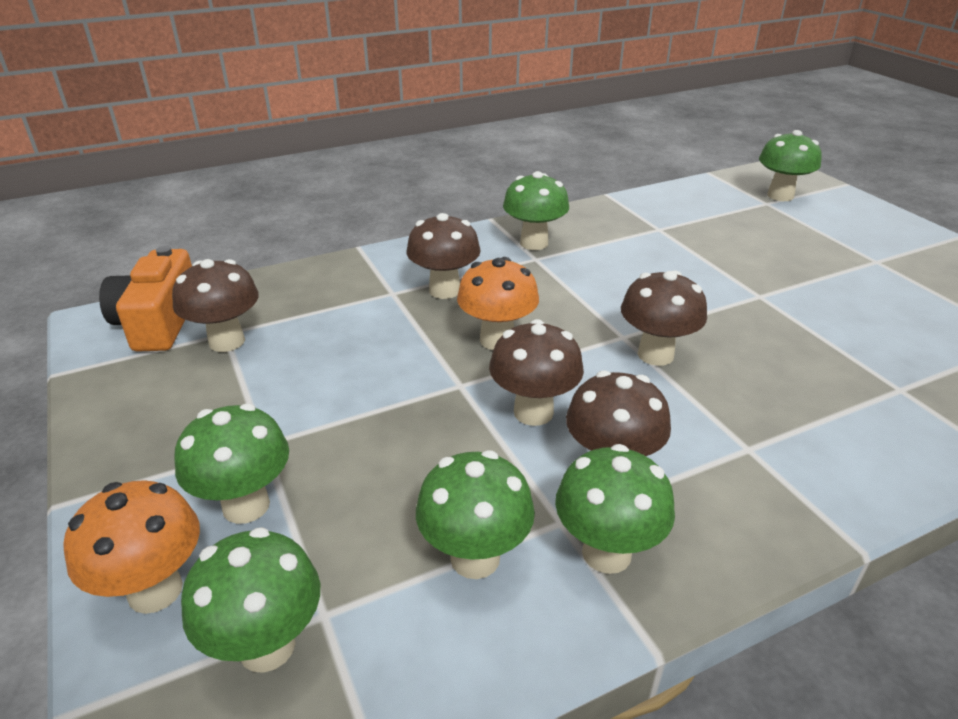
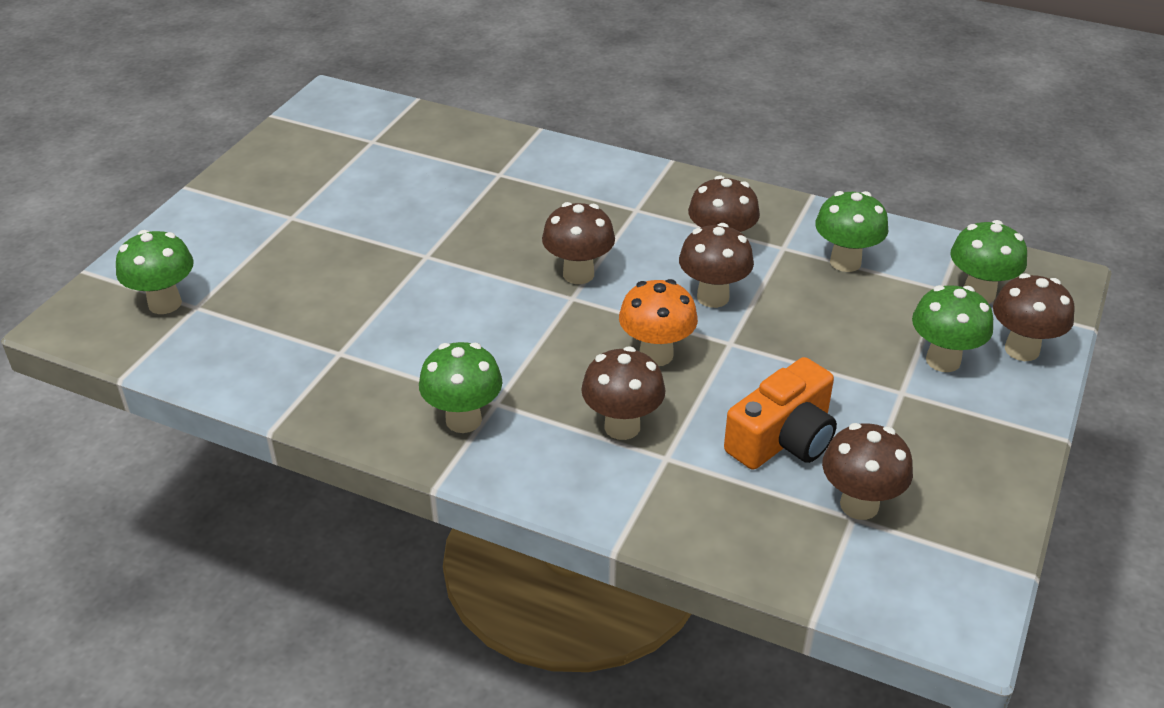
camera: 130 degrees left, 5 degrees up
(155, 590) = (1022, 350): orange mushroom -> brown mushroom
(158, 322) = (904, 579): orange camera -> orange camera (783, 438)
(606, 553) = (781, 226): green mushroom -> none

